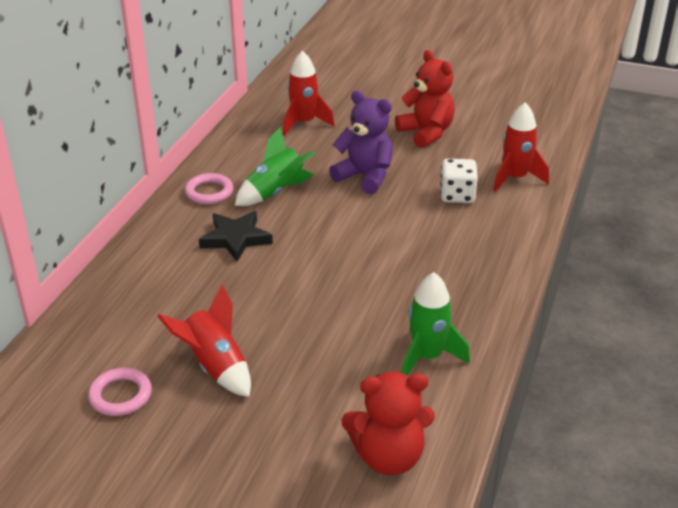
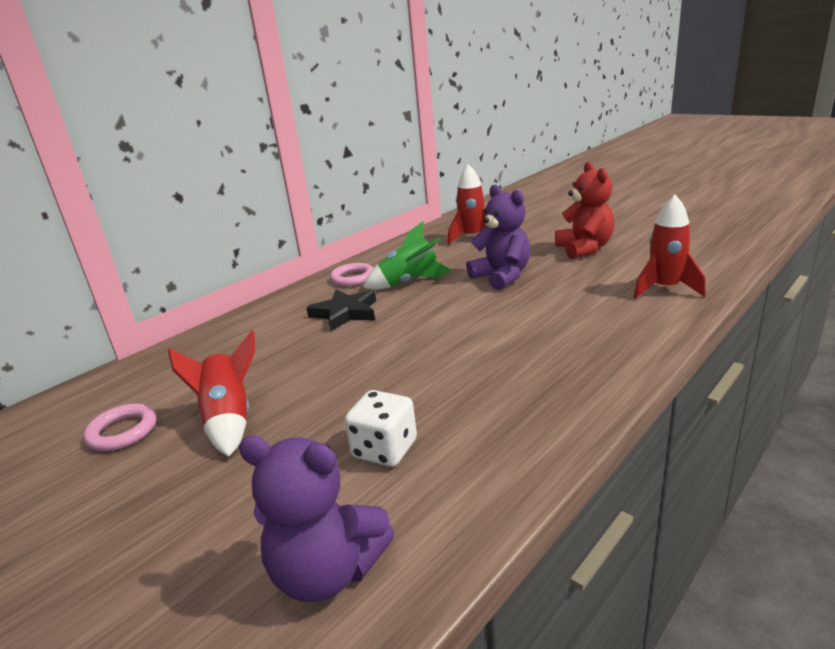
camera: 25 degrees right, 10 degrees down
(388, 457) = (327, 572): red teddy bear -> purple teddy bear
(427, 357) = (460, 452): green rocket -> none
(457, 195) = (590, 298): white dice -> white dice (385, 449)

